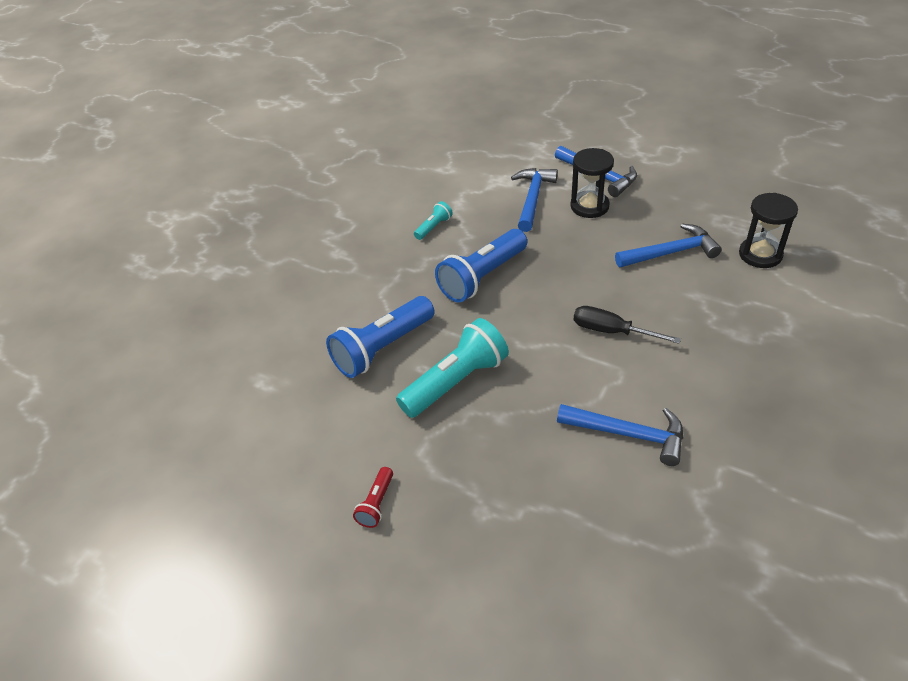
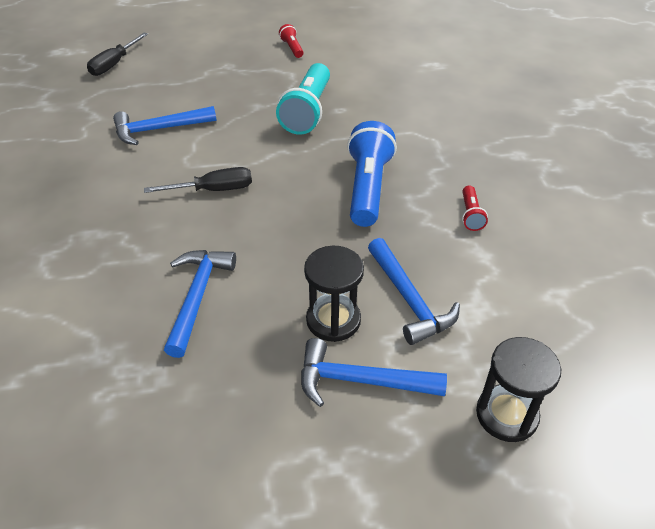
camera: 140 degrees right, 0 degrees up
(382, 348) = (383, 109): blue flashlight -> none
(434, 227) = (470, 215): turquoise flashlight -> red flashlight
(638, 611) = (114, 64): none -> black screwdriver
(671, 252) = (197, 297): blue hammer -> blue hammer turned 150 degrees clockwise
(760, 254) = (89, 341): black hourglass -> black hourglass (506, 415)

